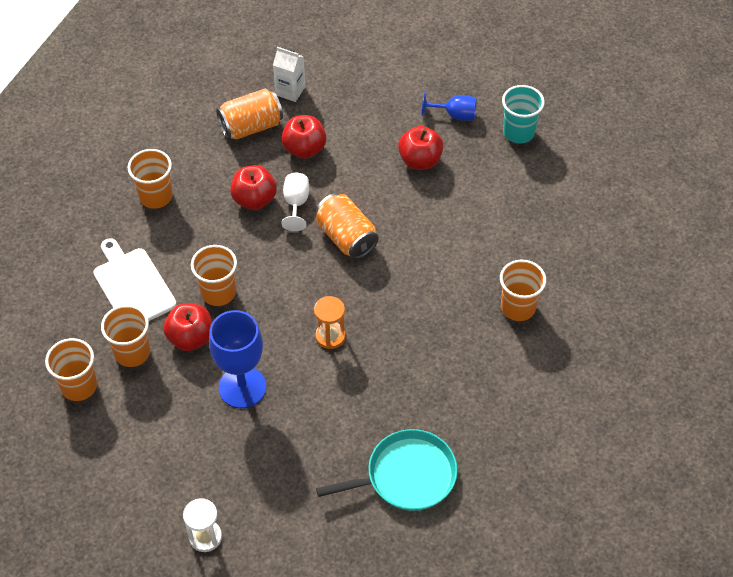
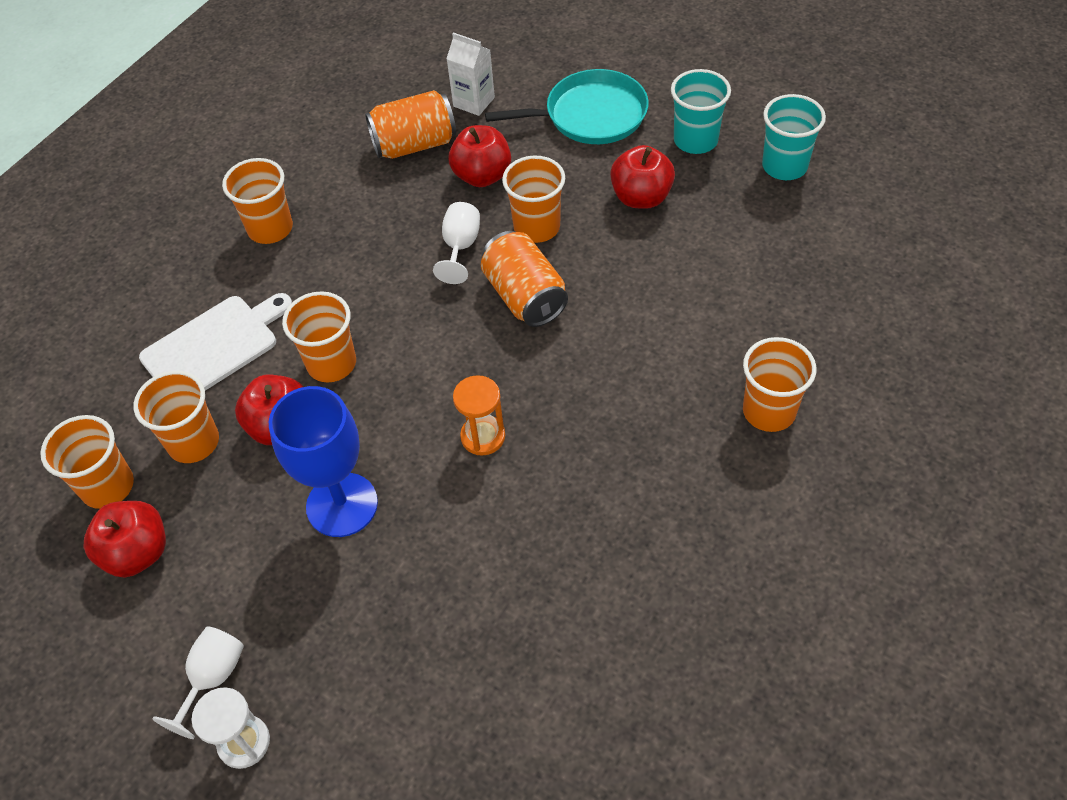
camera: 10 degrees right, 0 degrees up
(133, 285) = (214, 346): white cutting board -> white cutting board turned 75 degrees clockwise
(177, 501) = (212, 678): none -> white goblet
(254, 199) = (403, 239): red apple -> red apple (137, 553)
(348, 186) = (537, 227): none -> orange cup
(406, 476) = (573, 666): turquoise pan -> turquoise pan (590, 115)
(455, 115) = (695, 140): blue goblet -> turquoise cup

